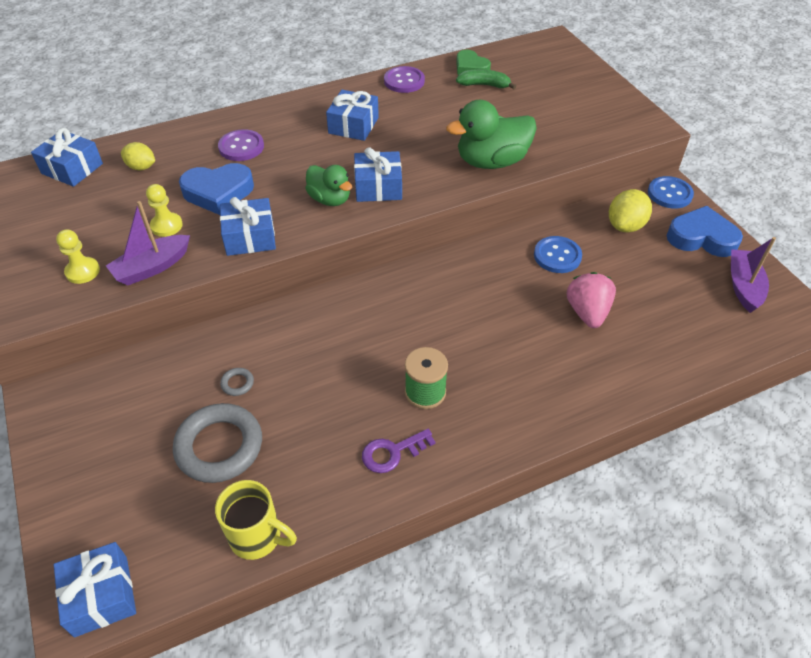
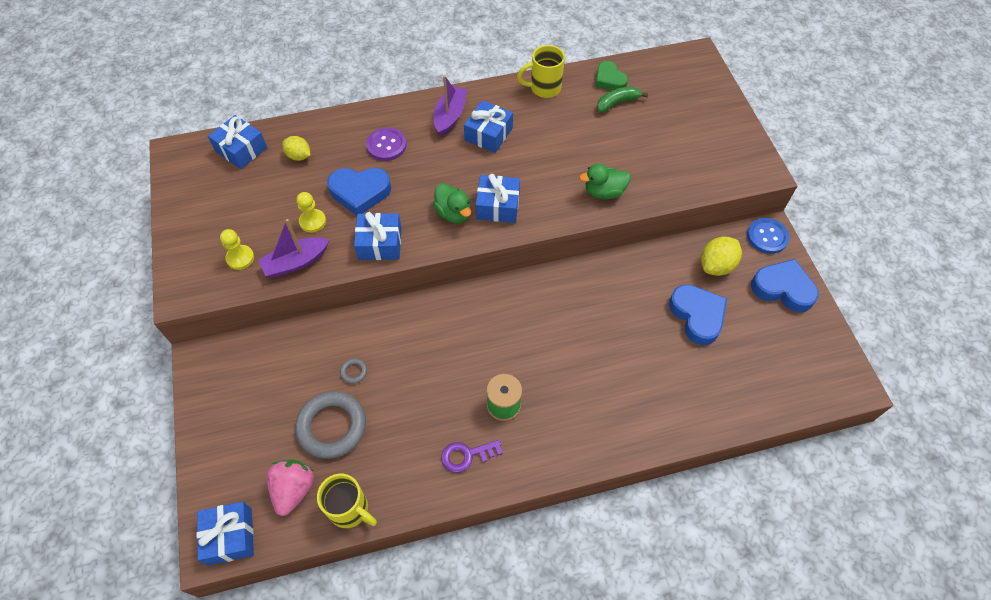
camera: 10 degrees right, 10 degrees up
(404, 81) = (544, 88): purple button -> yellow mug
(484, 85) = (617, 102): green banana -> green banana turned 45 degrees counterclockwise
(491, 162) = (604, 192): green duck -> green duck, size x0.62
(557, 256) = (646, 288): blue button -> none
(587, 312) = (658, 350): pink strawberry -> pink strawberry (294, 489)
(619, 274) = (697, 316): none -> blue heart
(743, 286) = (806, 345): purple boat -> purple boat (450, 116)

